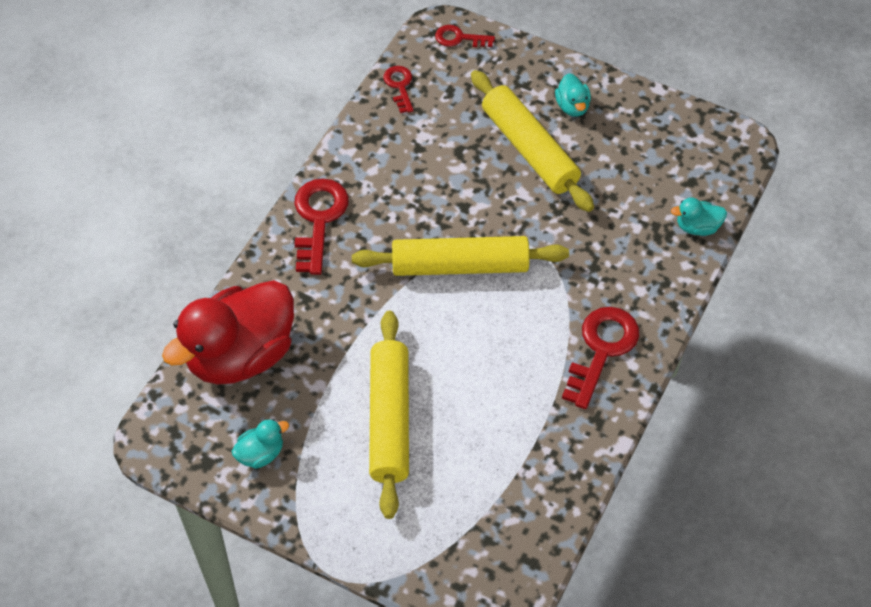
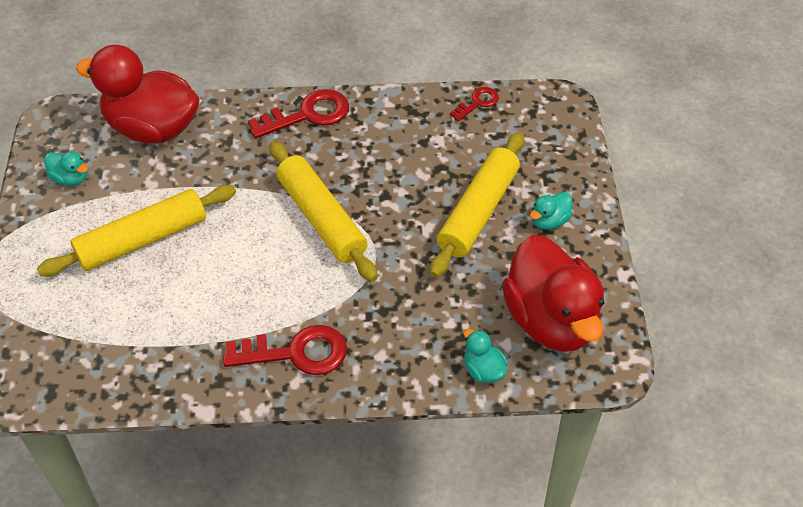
camera: 60 degrees right, 5 degrees down
(459, 38) = (560, 116): red key -> none
(675, 159) = (551, 320): none -> red duck

